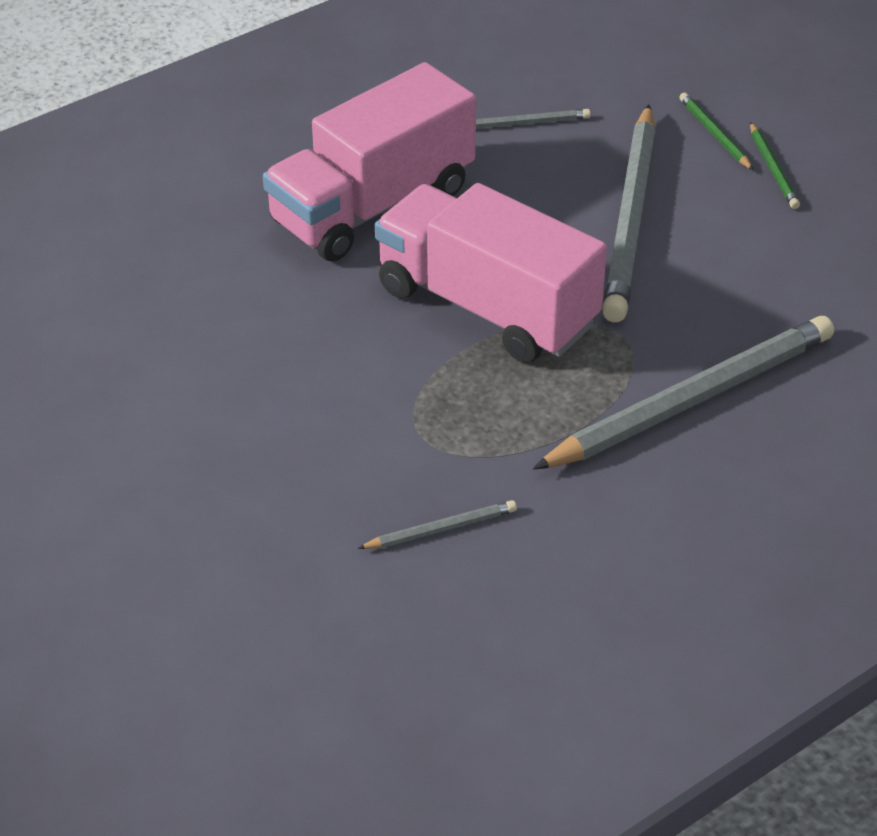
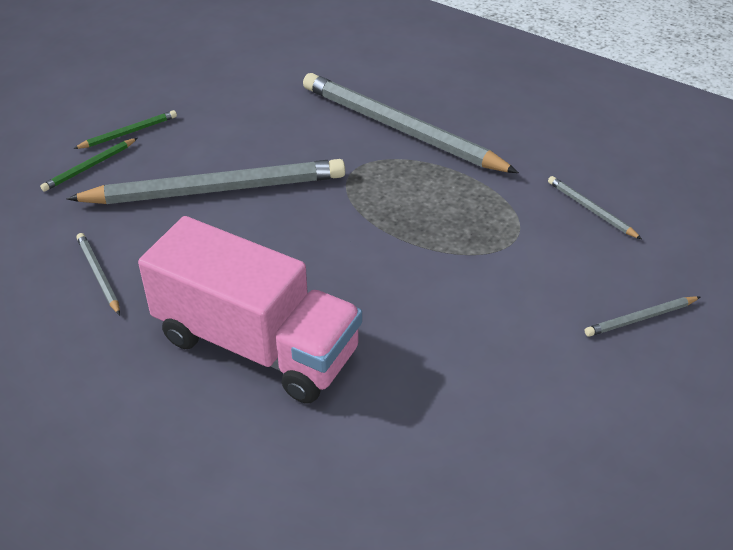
camera: 110 degrees left, 0 degrees up
(240, 497) = (640, 318): none -> grey pencil
(486, 307) = (357, 241): pink truck -> none

